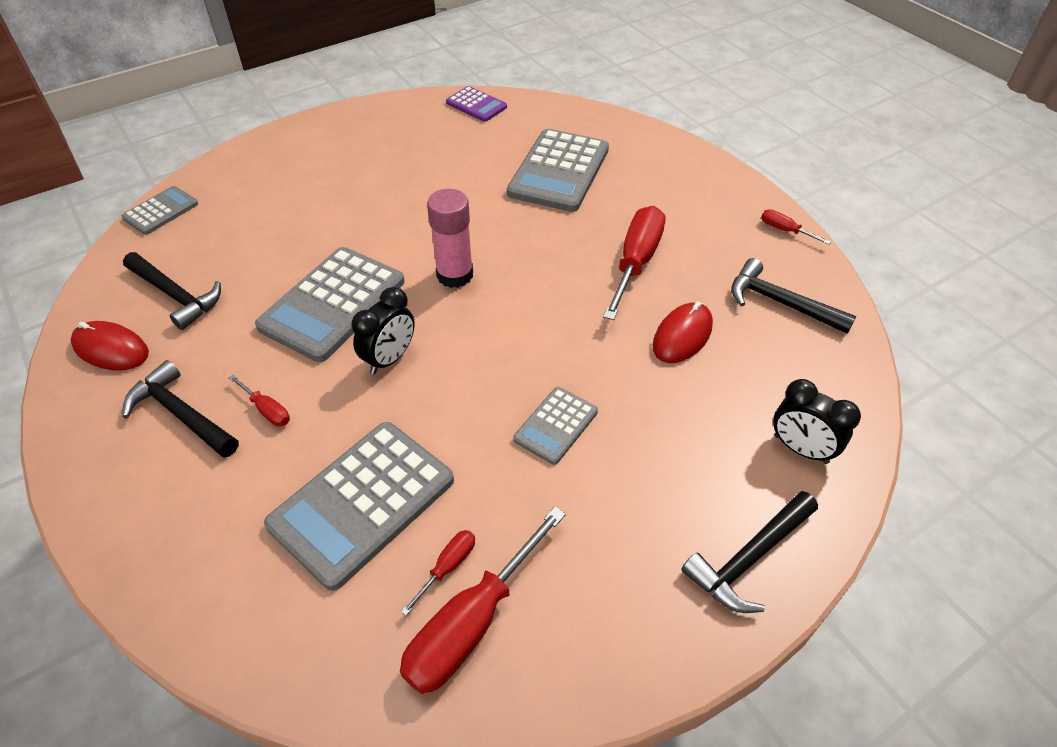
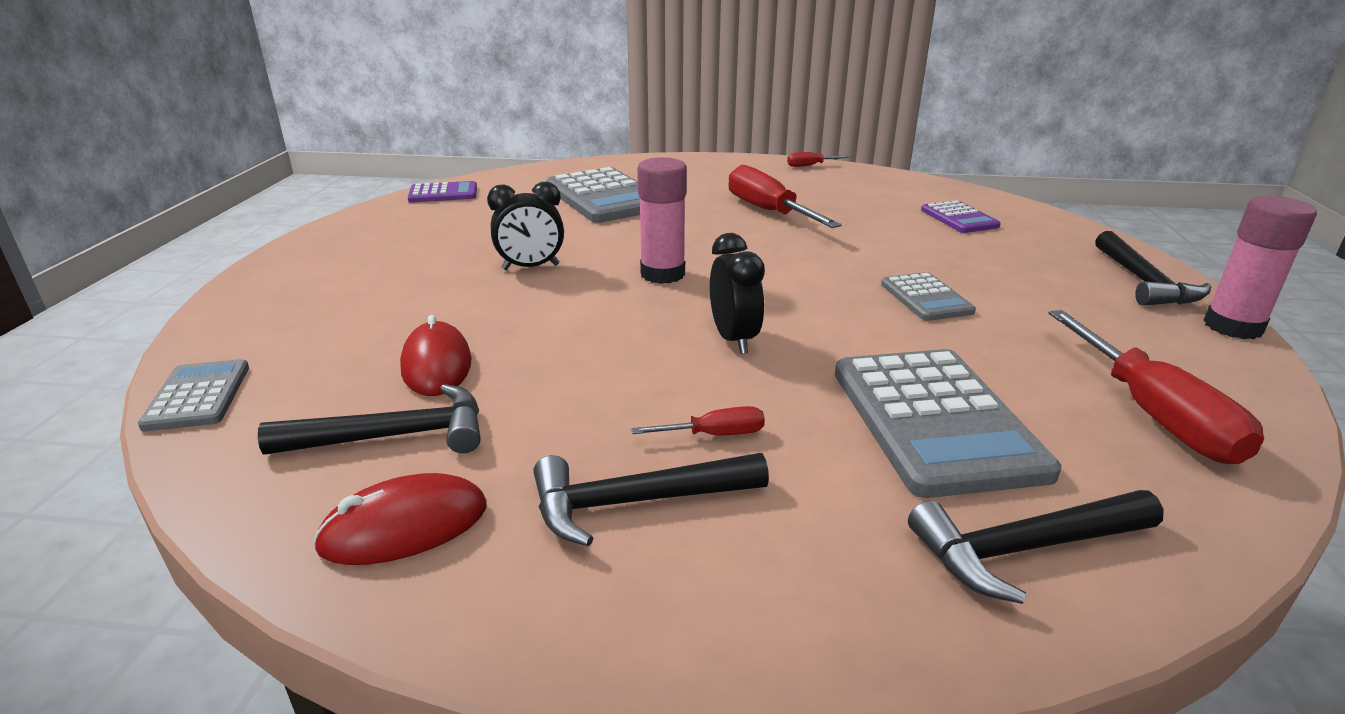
camera: 50 degrees left, 20 degrees down
(333, 304) = (600, 342): grey calculator -> none
(447, 567) = (1068, 403): red screwdriver -> none
(682, 335) = (877, 225): red mouse -> red mouse (436, 365)
(703, 649) = (1233, 327): none -> pink glue stick
(767, 379) = (959, 218): none -> purple calculator
(780, 303) = (884, 190): black hammer -> black hammer (1025, 549)
(800, 449) = (1043, 232): black clock -> black clock (531, 267)

